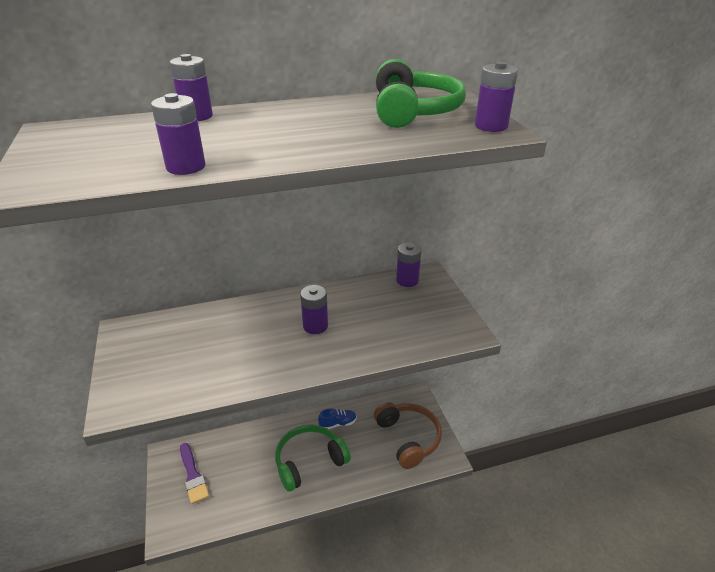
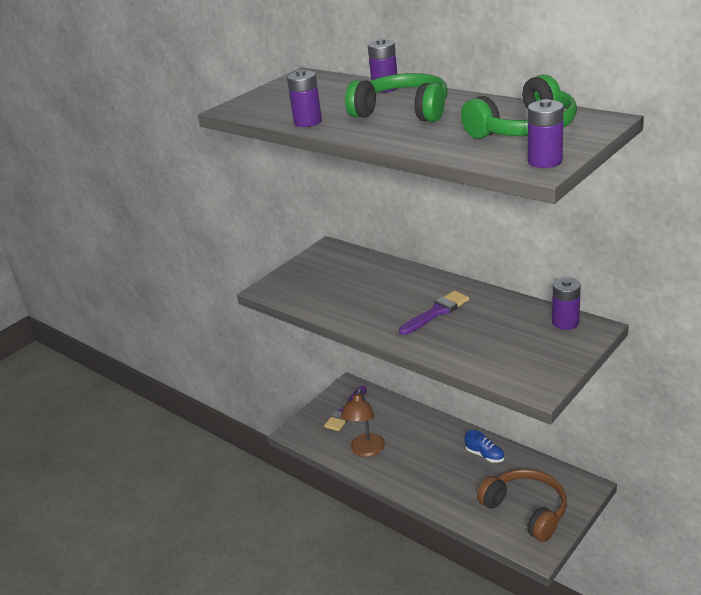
camera: 60 degrees right, 5 degrees down
(252, 492) = (365, 450): none -> brown lamp
(309, 461) = (427, 463): green headphones -> green headphones (403, 112)
(315, 326) = (436, 312): purple battery -> purple brush
(408, 438) = (526, 510): brown headphones -> brown headphones turned 75 degrees counterclockwise

